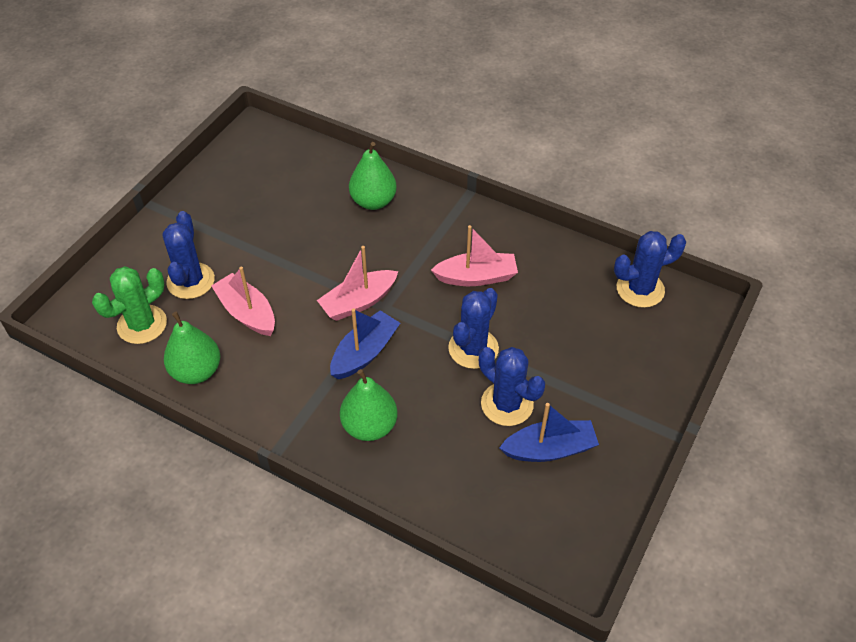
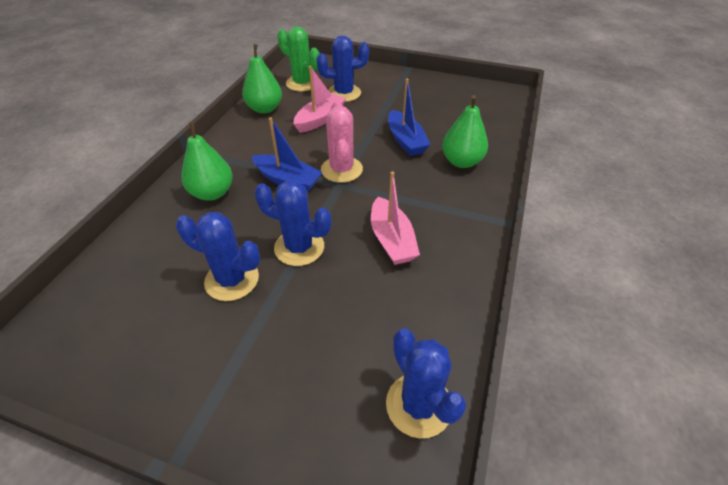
camera: 80 degrees right, 5 degrees down
(358, 302) = (341, 169): pink boat -> pink cactus
(507, 404) = (232, 280): blue cactus -> blue cactus turned 75 degrees clockwise
(549, 449) = (173, 320): blue boat -> blue boat (406, 141)

